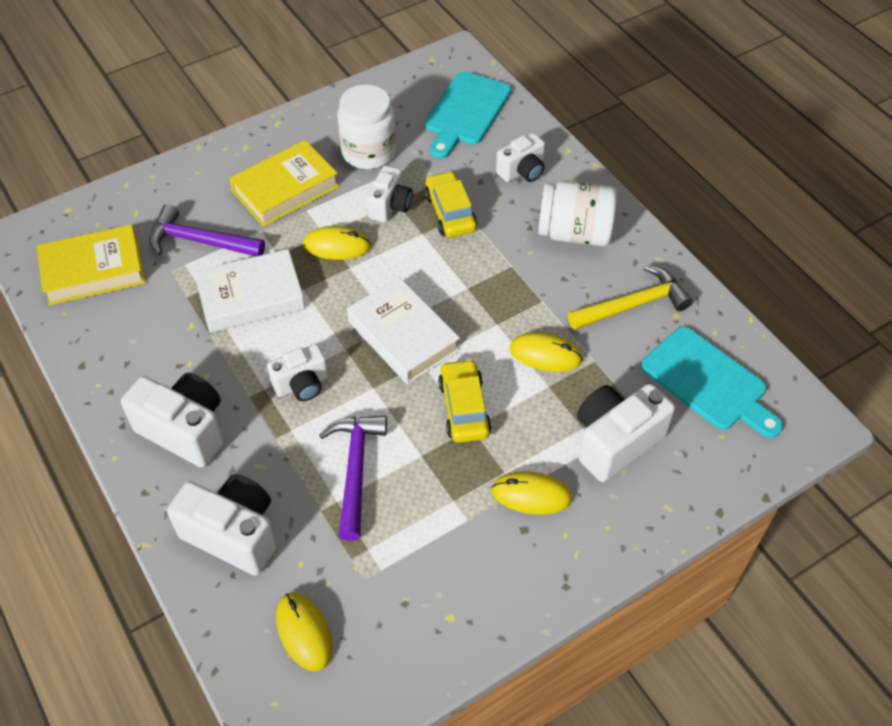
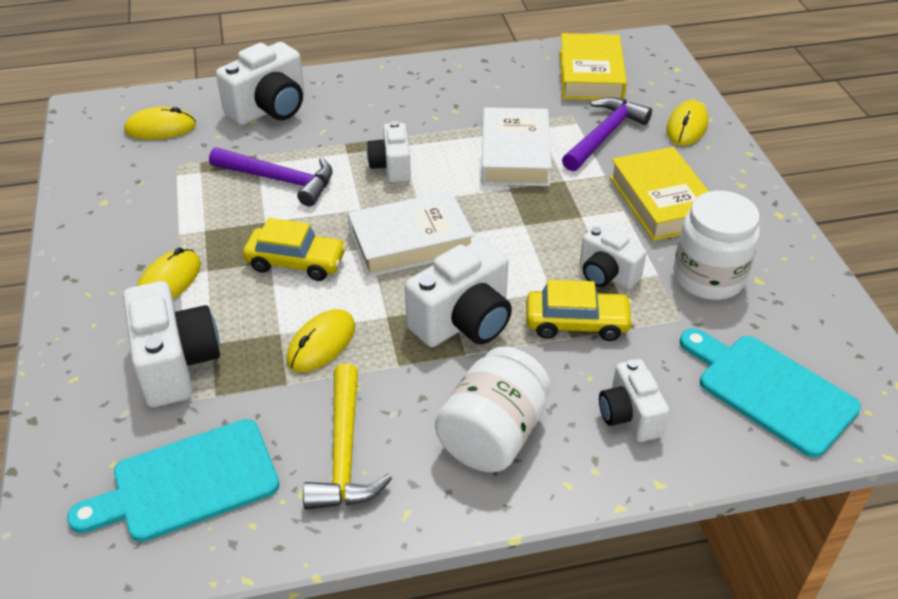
camera: 110 degrees right, 10 degrees down
(185, 430) = (384, 99): white camera -> white camera (463, 322)
(337, 246) = (560, 222): yellow mouse -> yellow mouse (686, 126)

